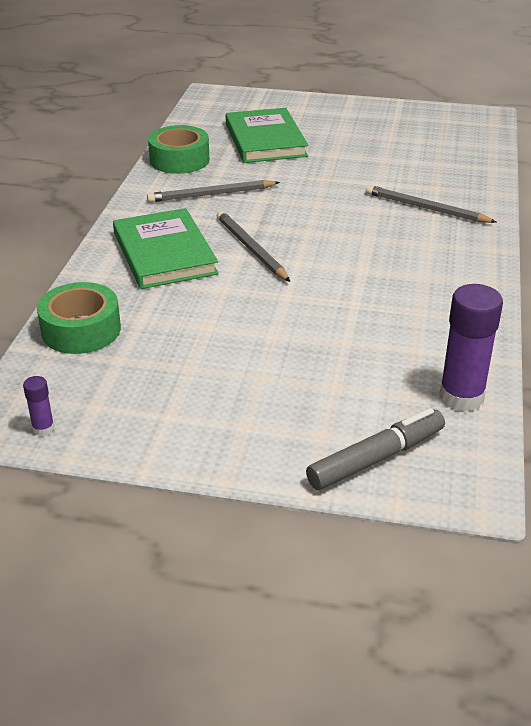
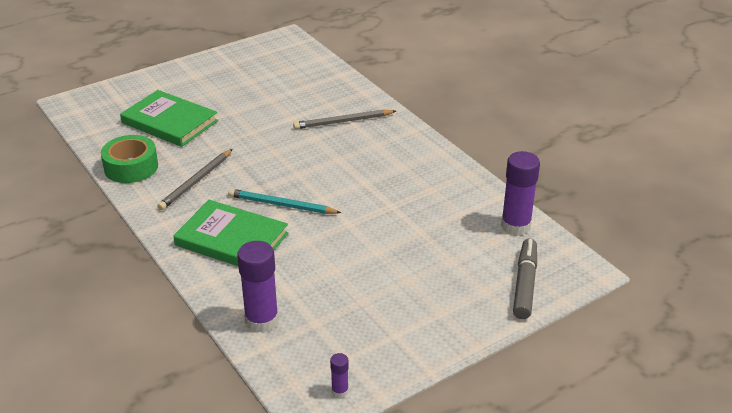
camera: 45 degrees left, 0 degrees up
(81, 330) = (261, 320): green tape -> purple glue stick
(251, 249) = (281, 205): grey pencil -> turquoise pencil

